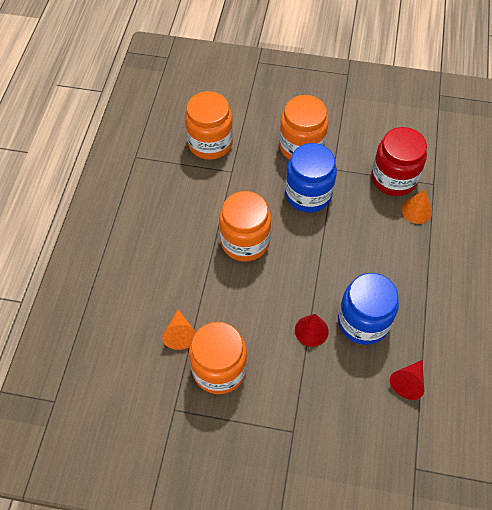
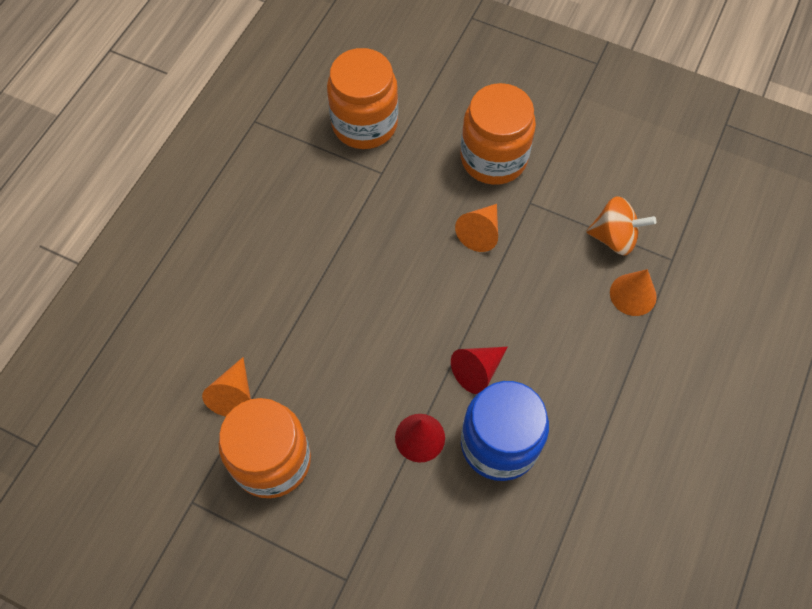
camera: 15 degrees right, 5 degrees up
(245, 241) = (367, 281): orange jar -> none
(308, 194) = (480, 232): blue jar -> orange cone
(393, 178) = (614, 237): red jar -> orange spinning top
(408, 382) = (536, 552): red cone -> red cone (477, 371)

